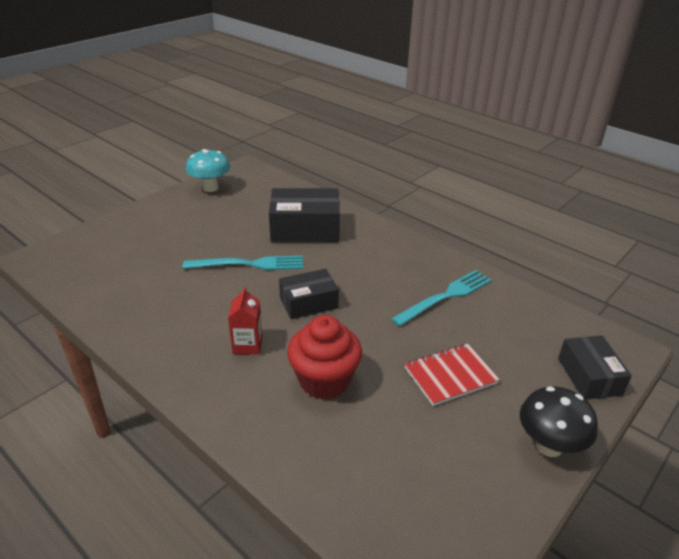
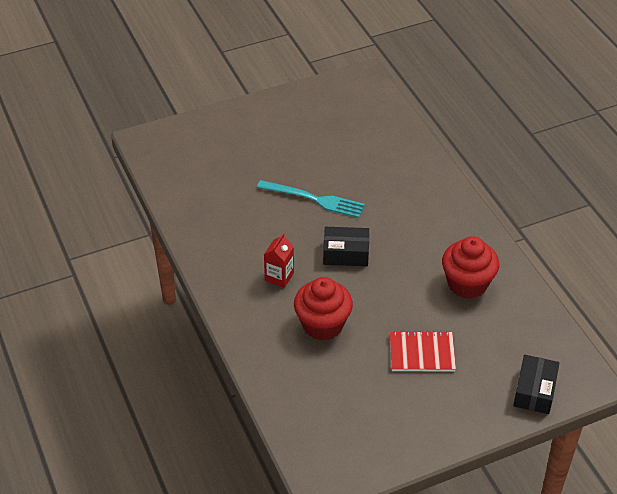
camera: 25 degrees right, 10 degrees up
(210, 188) = (318, 97): turquoise mushroom -> none
(305, 228) = (383, 173): black box -> none
(446, 296) = (467, 284): turquoise fork -> red cupcake
(549, 446) = (457, 428): black mushroom -> none

